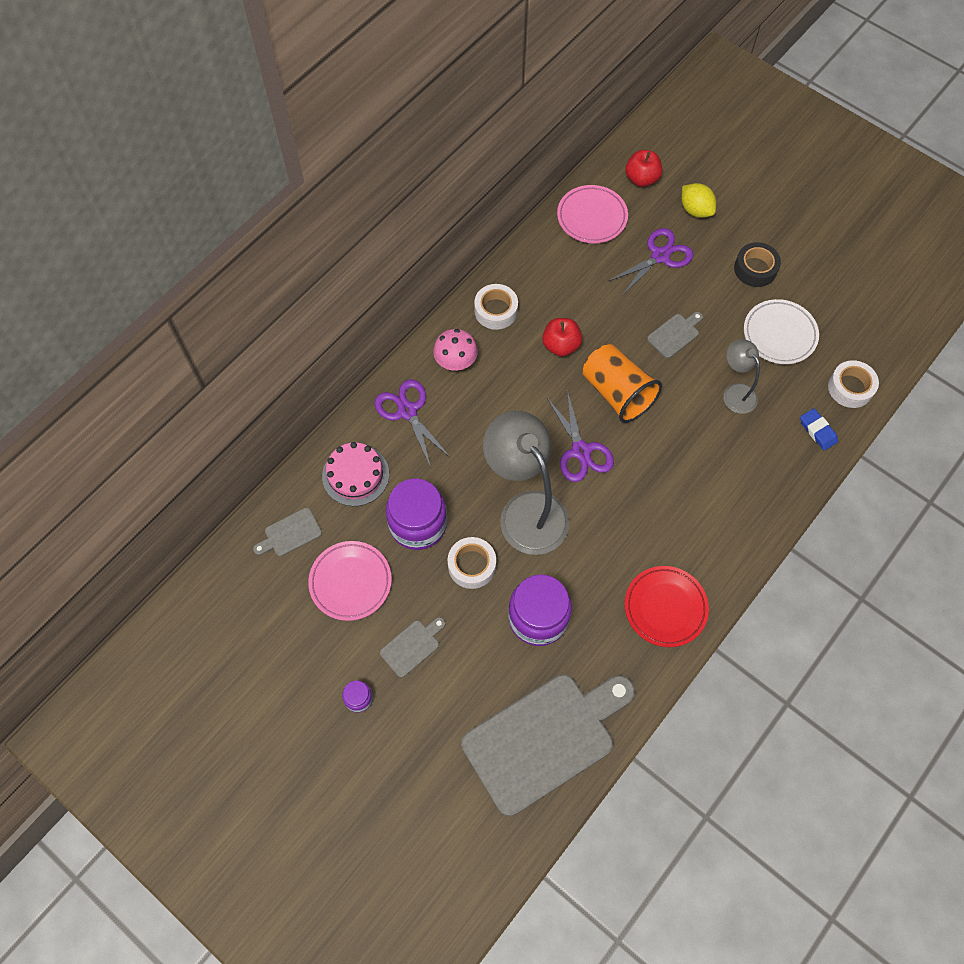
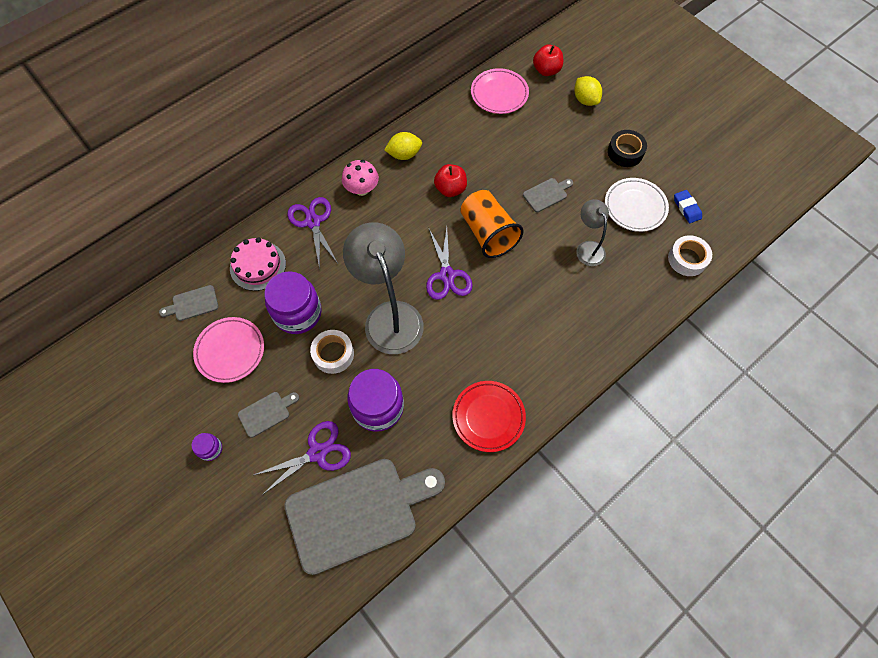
camera: 10 degrees right, 0 degrees up
(496, 311) = (404, 154): white tape -> yellow lemon
(660, 256) = (548, 131): purple scissors -> purple scissors (317, 453)
(817, 431) = (652, 290): blue eraser -> blue eraser (686, 208)

